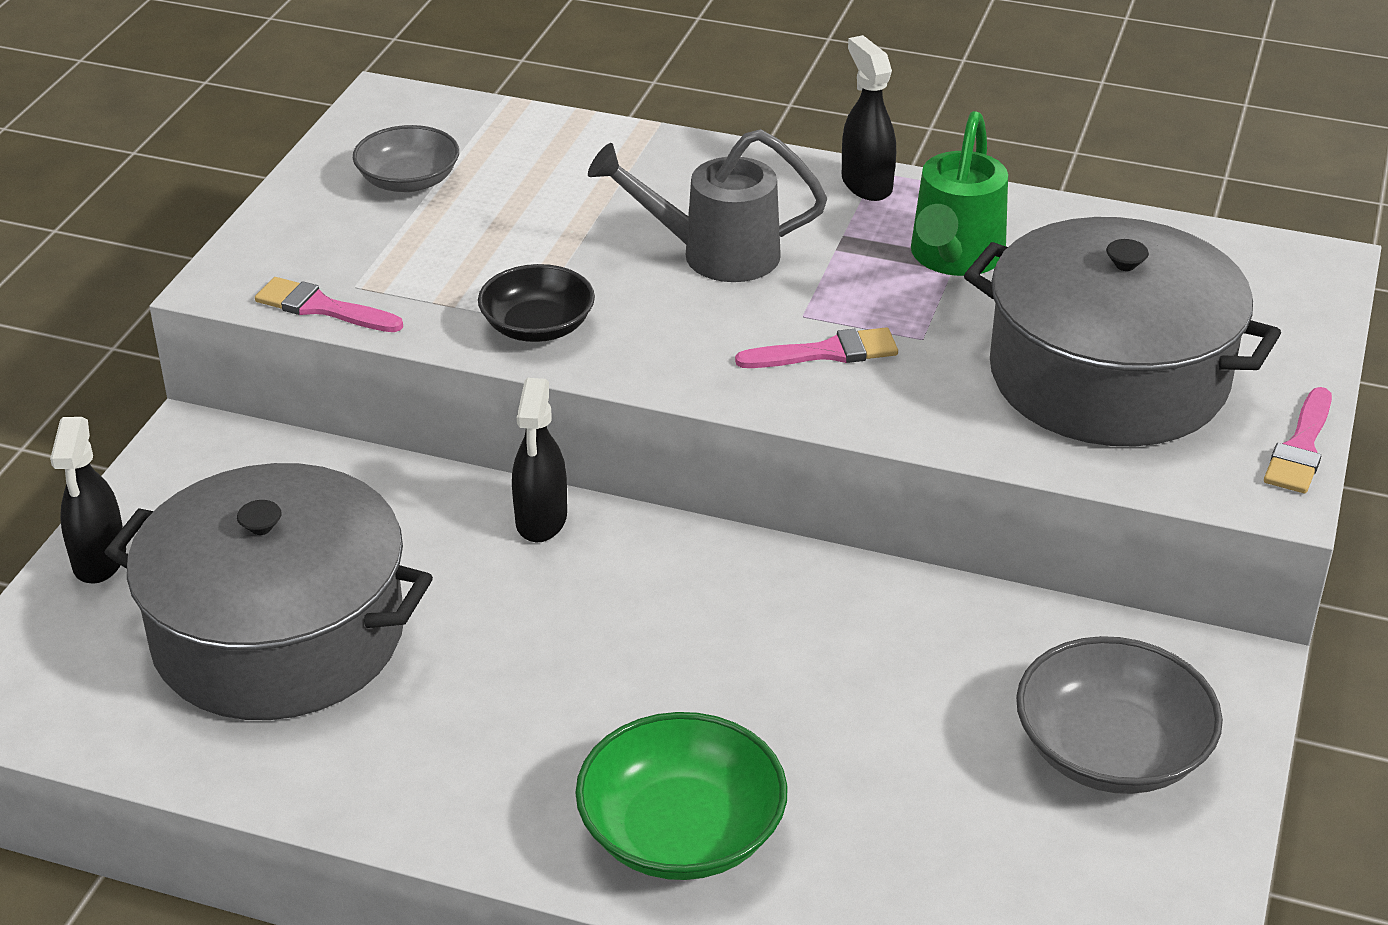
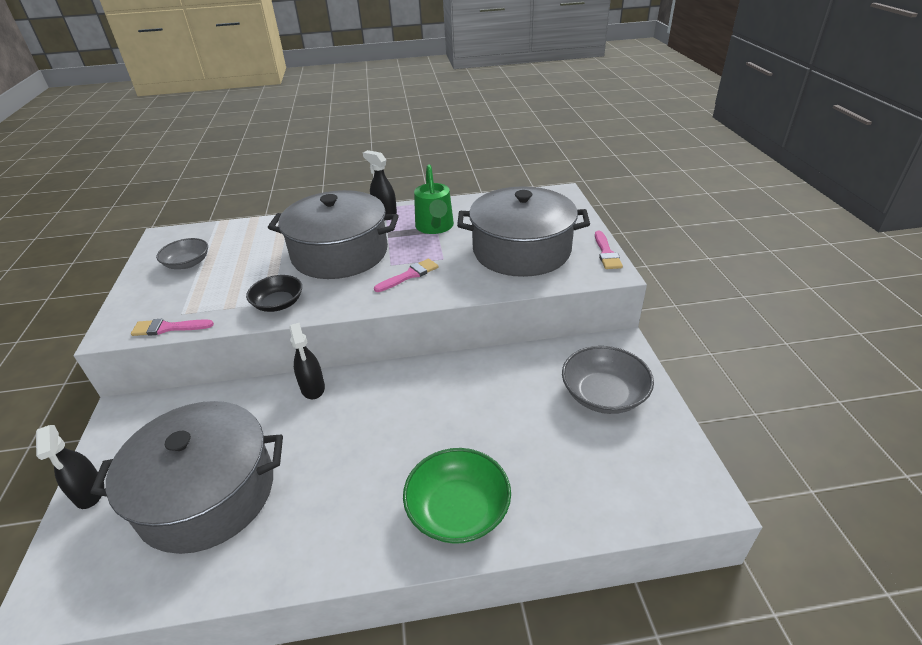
camera: 25 degrees left, 0 degrees up
(714, 254) = (340, 253): grey watering can -> grey pot

